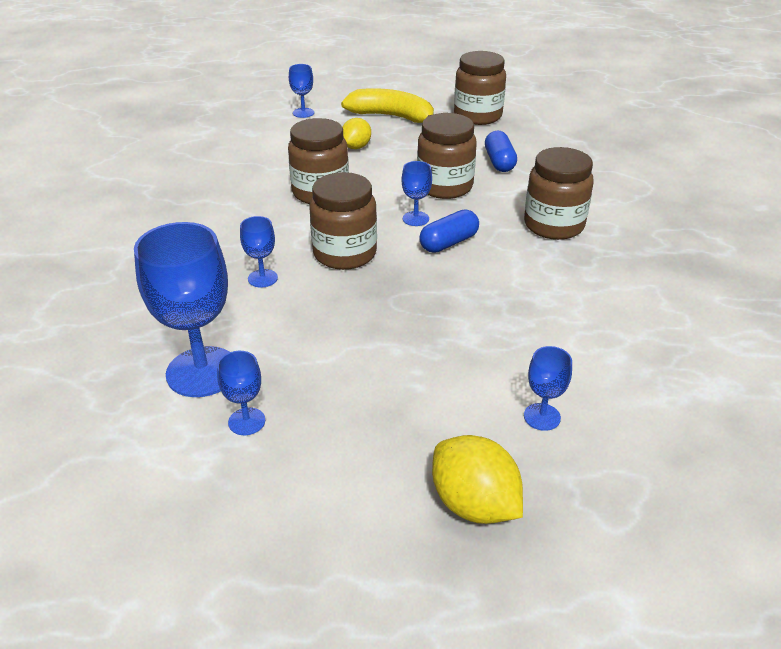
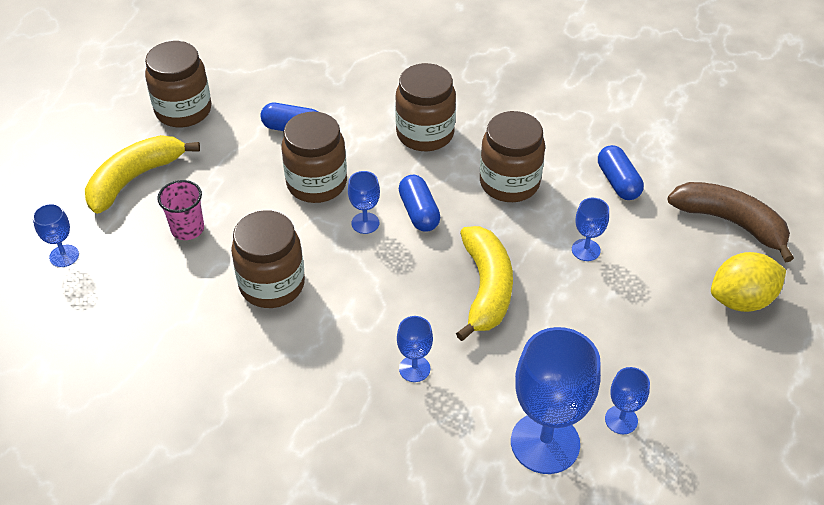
camera: 70 degrees left, 10 degrees up
(345, 253) = (401, 293): brown jar -> brown jar (509, 183)
(356, 147) = (187, 229): yellow lemon -> pink cup
(377, 299) = (486, 288): none -> yellow banana
(542, 417) = (666, 233): blue goblet -> blue goblet (586, 250)
(595, 363) = (618, 182): none -> blue capsule
(604, 476) = (730, 222): none -> brown banana

